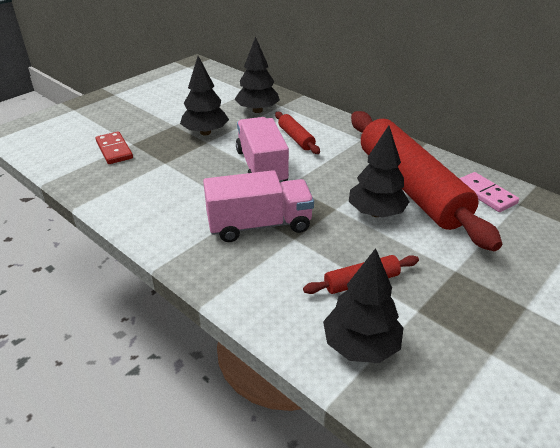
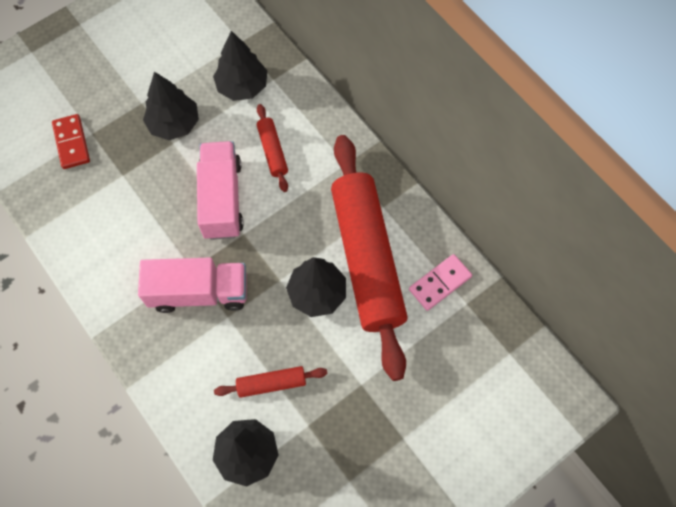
camera: 10 degrees right, 30 degrees up
(485, 194) = (440, 283): pink domino -> pink domino turned 75 degrees clockwise

